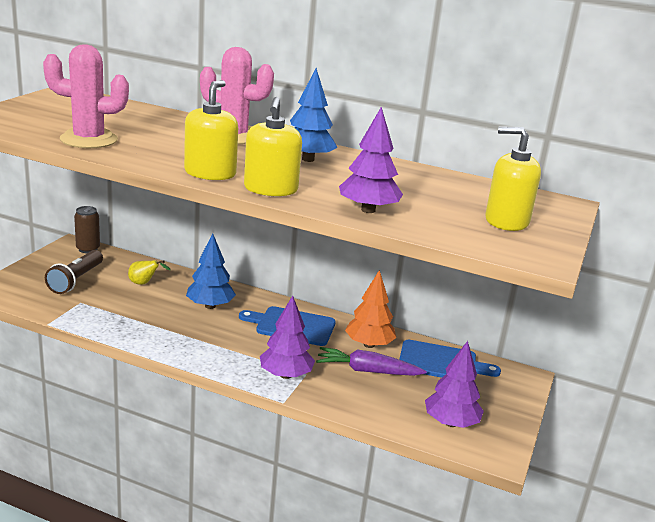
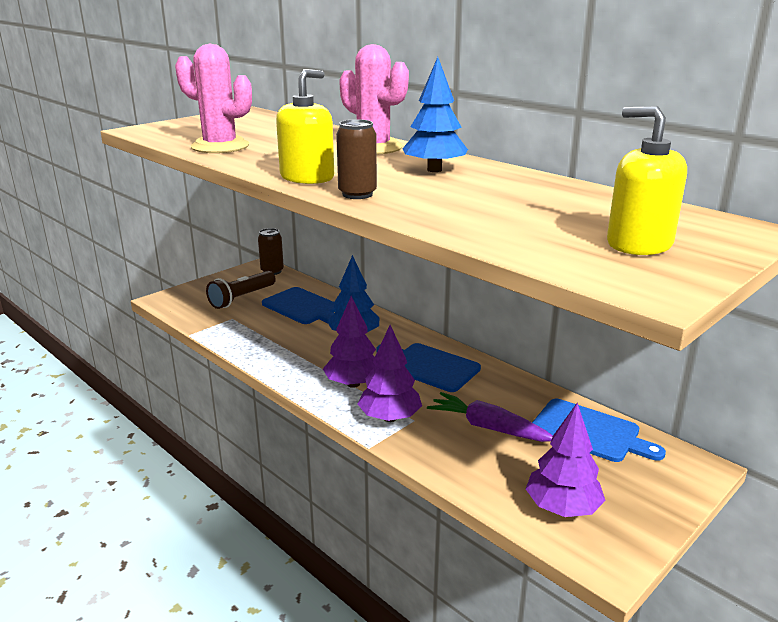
camera: 25 degrees right, 0 degrees up
(144, 283) = (303, 307): yellow pear -> blue cutting board
(270, 189) = (357, 194): yellow soap dispenser -> brown can
(368, 210) = (454, 220): purple tree -> purple tree (353, 384)
(369, 345) = (507, 398): orange tree -> none

